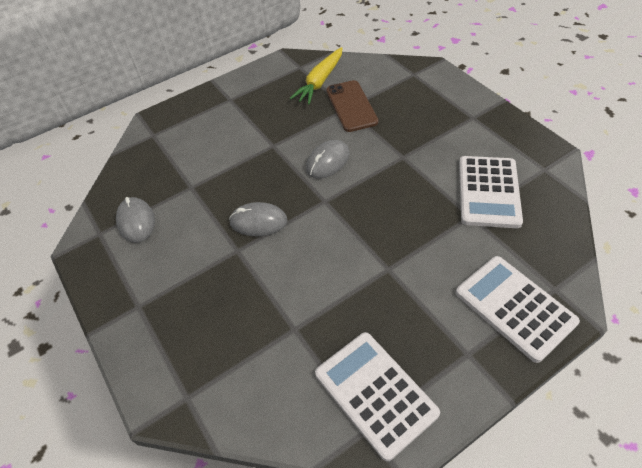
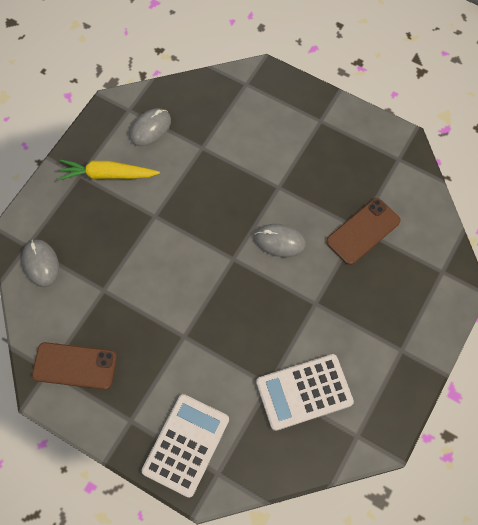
camera: 60 degrees right, 15 degrees up
(258, 221) = (189, 217): grey mouse -> grey mouse (41, 264)
(320, 81) = (385, 187): yellow carrot -> yellow carrot (107, 175)
(375, 393) = (75, 366): white calculator -> brown phone

